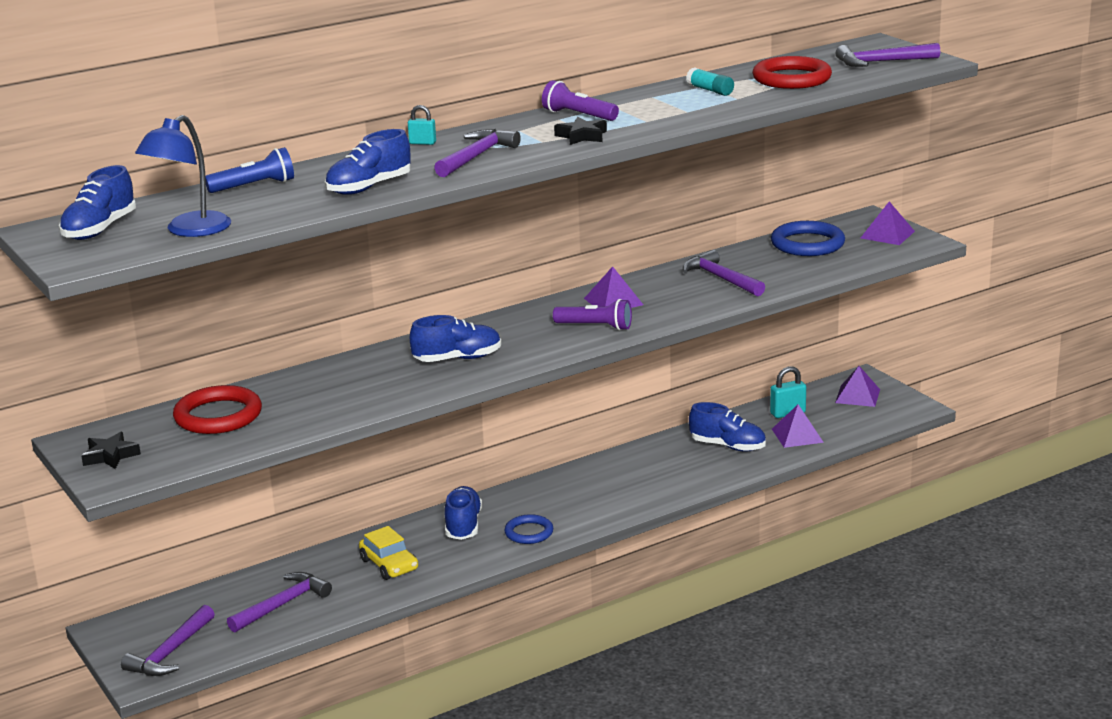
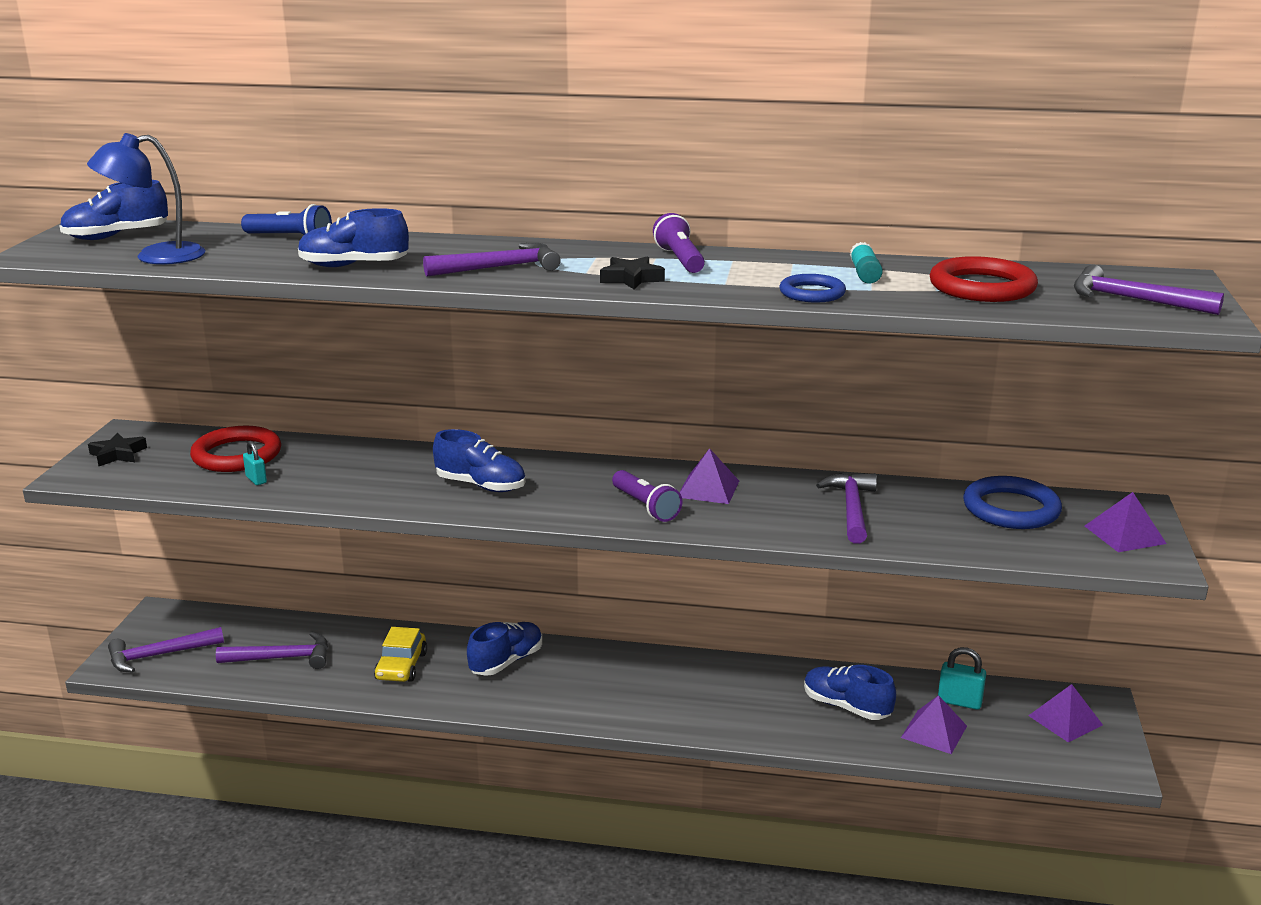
camera: 40 degrees right, 0 degrees up
(422, 143) = (494, 243): turquoise padlock -> turquoise padlock (256, 480)
(529, 532) = (544, 698): blue ring -> blue ring (812, 293)
(728, 446) = (846, 707): blue shoe -> blue shoe turned 150 degrees clockwise

